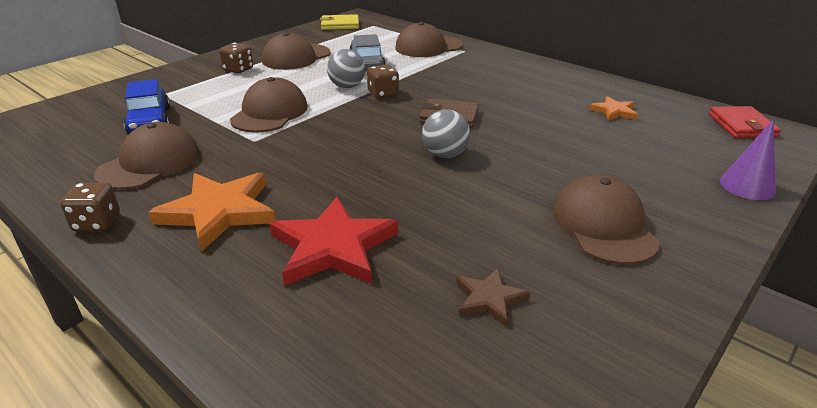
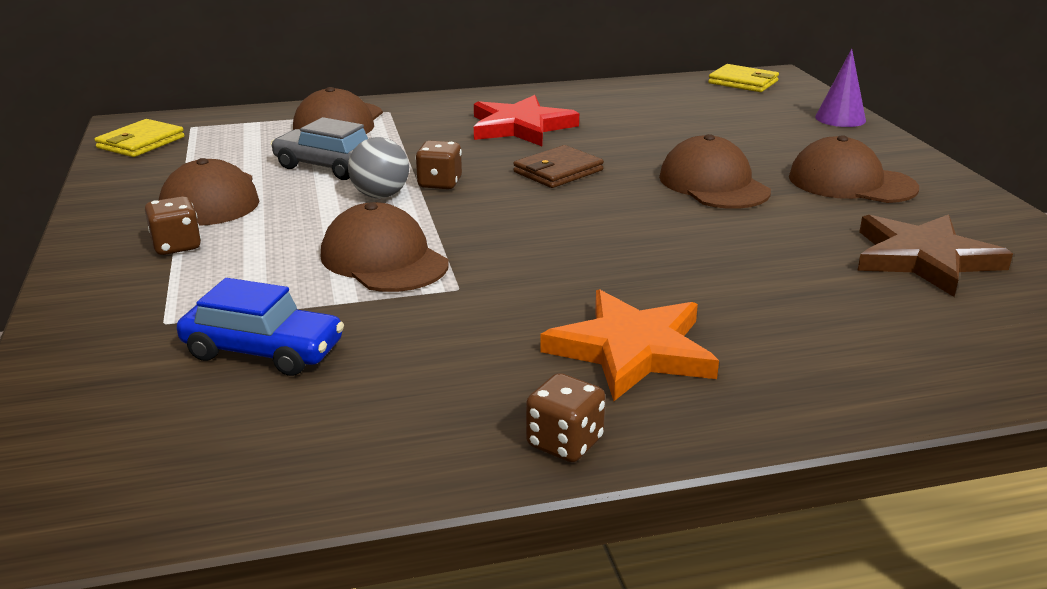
camera: 55 degrees left, 5 degrees down
(150, 163) = (424, 375): brown cap -> brown cap (713, 184)
(333, 247) = (778, 303): red star -> red star (521, 127)
(445, 154) = (645, 199): grey ball -> none
(489, 299) = (924, 259): brown star -> brown star, size x1.93
(614, 111) = (653, 108): orange star -> none
(741, 126) = (743, 82): red wallet -> yellow wallet

